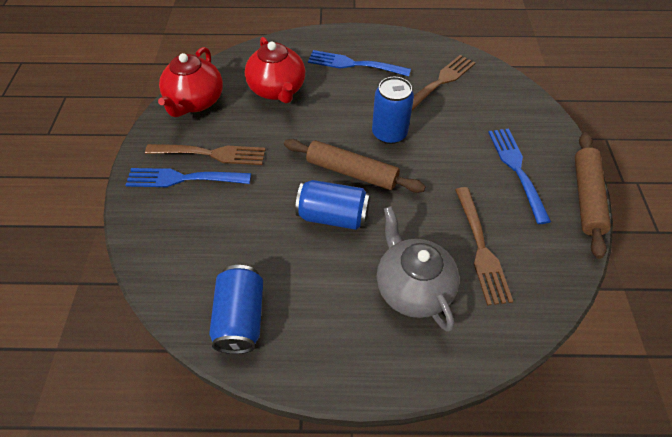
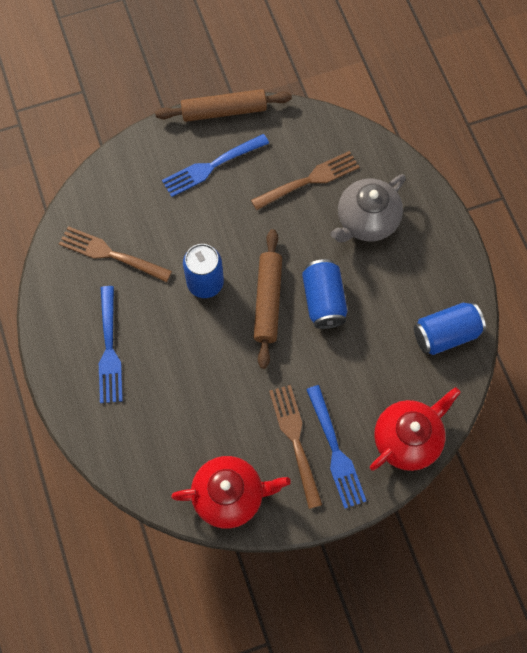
camera: 110 degrees left, 15 degrees up
(277, 90) = (180, 415): red teapot -> red teapot (407, 439)

